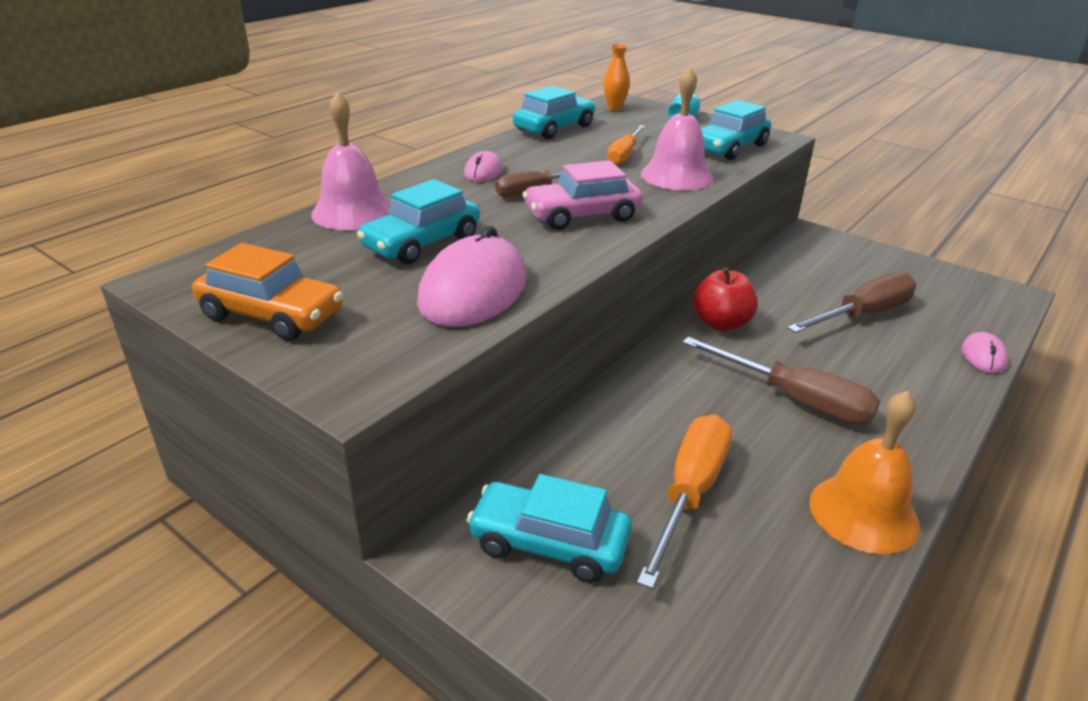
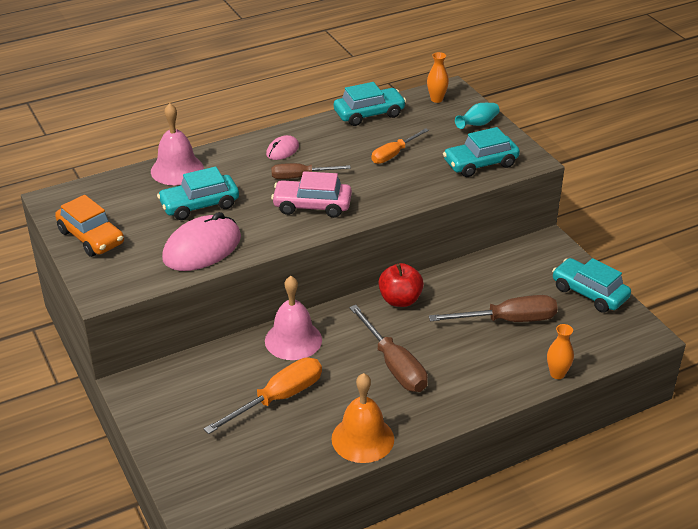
camera: 25 degrees right, 5 degrees up
(549, 543) = (185, 400): turquoise car -> turquoise car (589, 293)
(676, 176) = (410, 184): pink bell -> pink bell (293, 340)
(983, 356) = (557, 374): pink mouse -> orange vase

